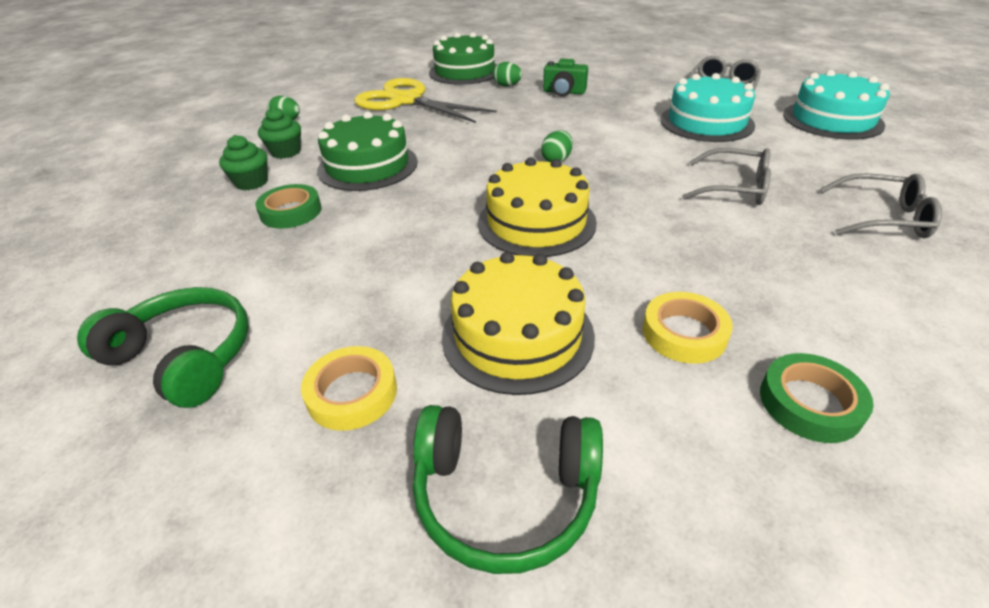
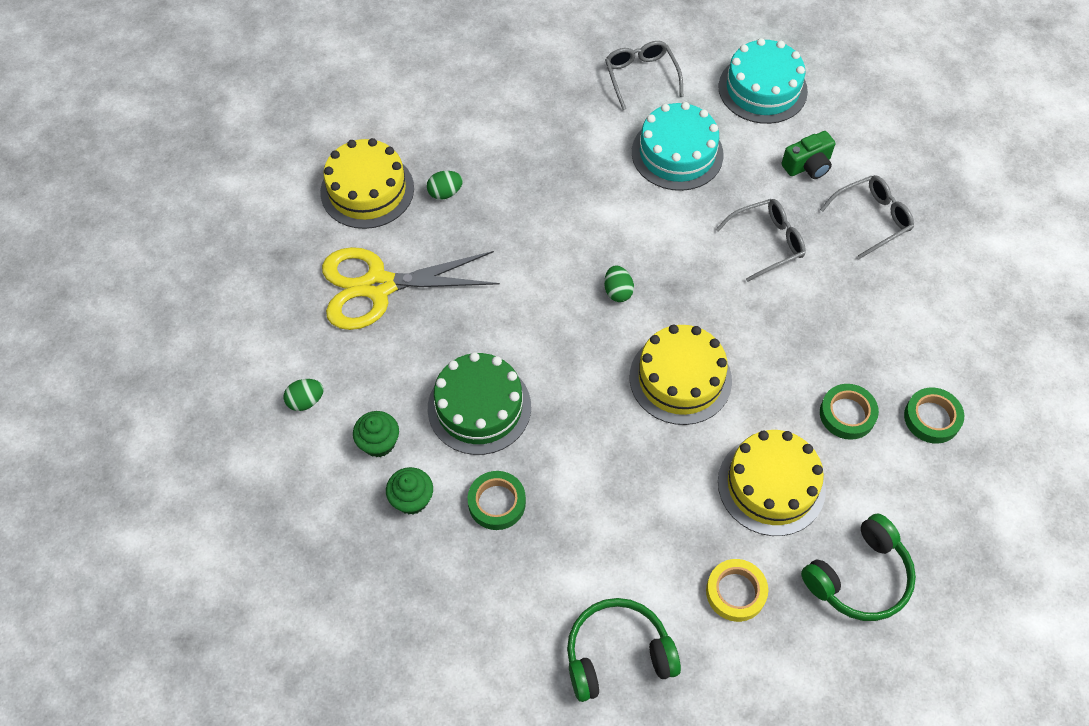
camera: 45 degrees left, 20 degrees up
(464, 71) = (367, 190): green cake -> yellow cake
(564, 92) = (512, 172): green camera -> green camera (808, 165)
(684, 333) = (847, 414): yellow tape -> green tape

